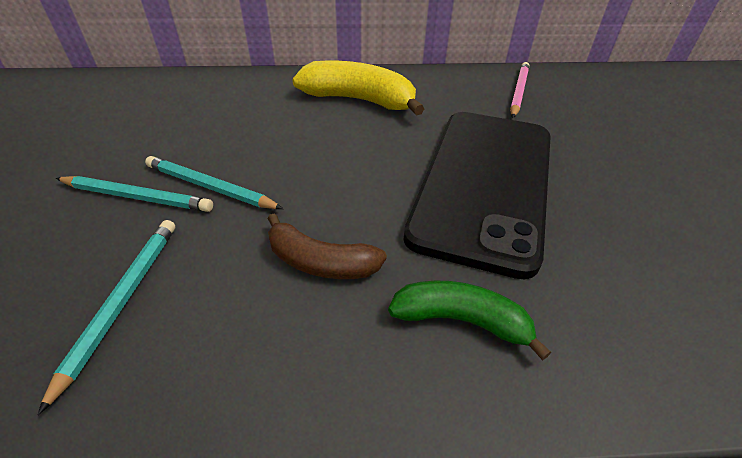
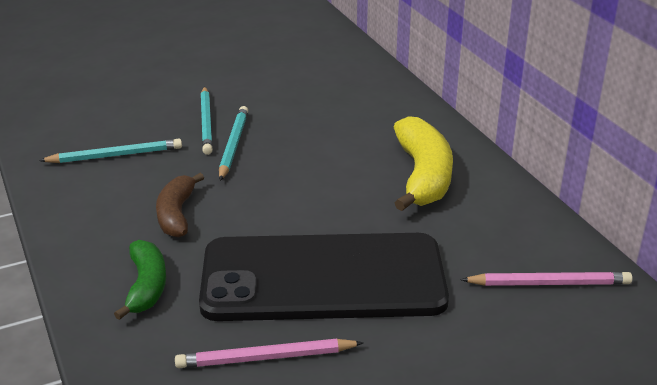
camera: 70 degrees right, 10 degrees down
(601, 244) = (266, 358): none -> pink pencil

